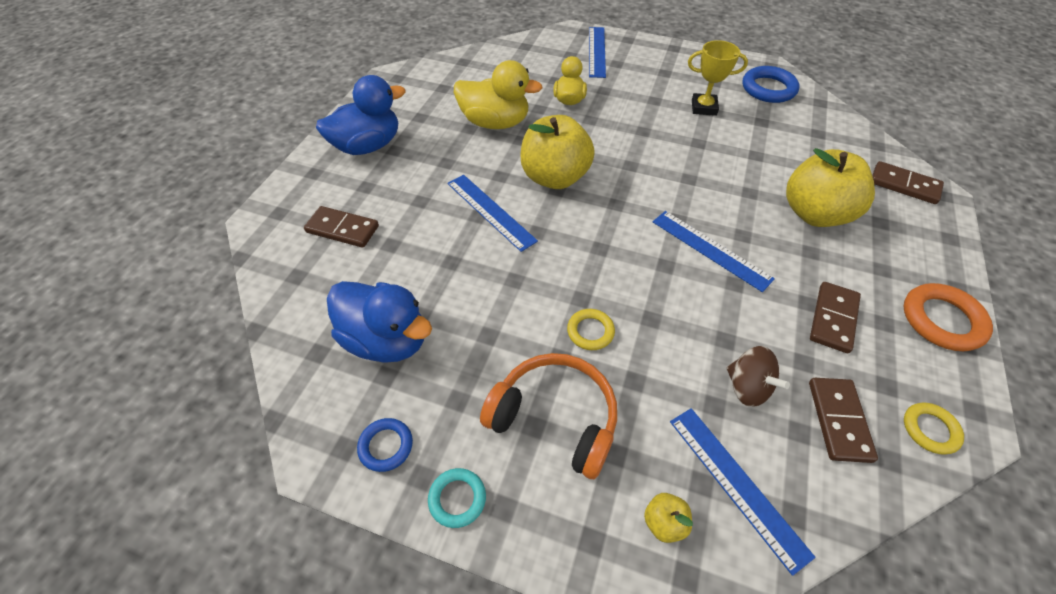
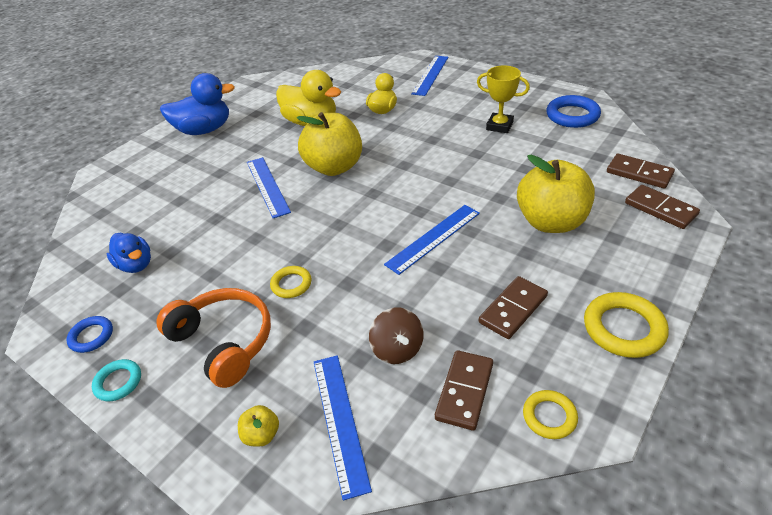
camera: 20 degrees right, 10 degrees down
(342, 229) = (151, 185): brown domino -> brown domino (639, 173)
(386, 339) = (136, 265): blue duck -> blue duck, size x0.62
(710, 249) = (433, 238): blue ruler -> blue ruler turned 75 degrees clockwise
(942, 320) = (623, 328): orange ring -> yellow ring

